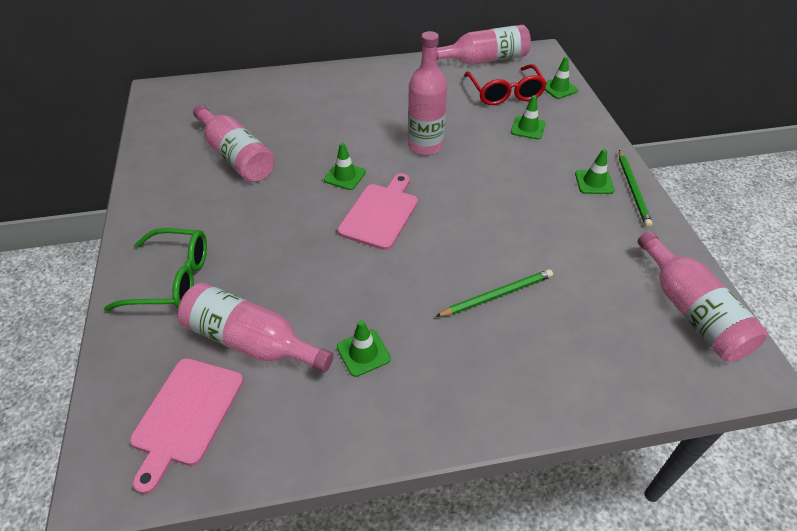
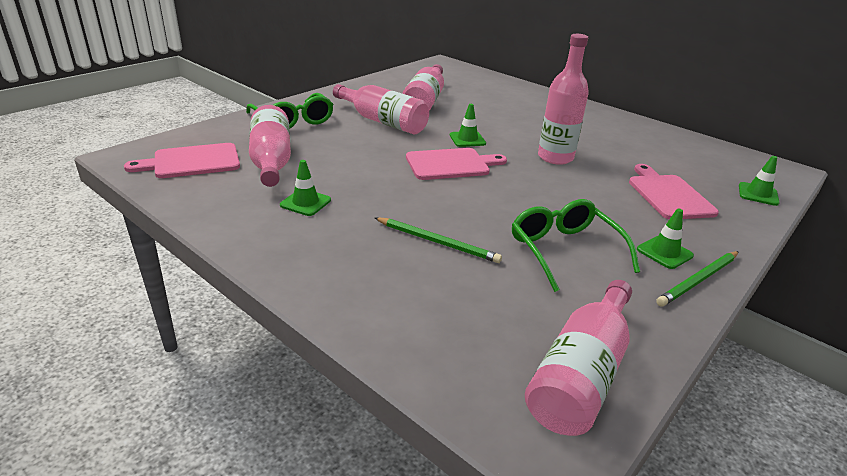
camera: 50 degrees right, 15 degrees down
(484, 60) = (712, 148): pink bottle -> pink bottle (383, 121)
(505, 93) = (691, 170): red glasses -> none
(528, 128) = (668, 195): green traffic cone -> pink cutting board
(558, 230) = (564, 250): none -> green glasses

